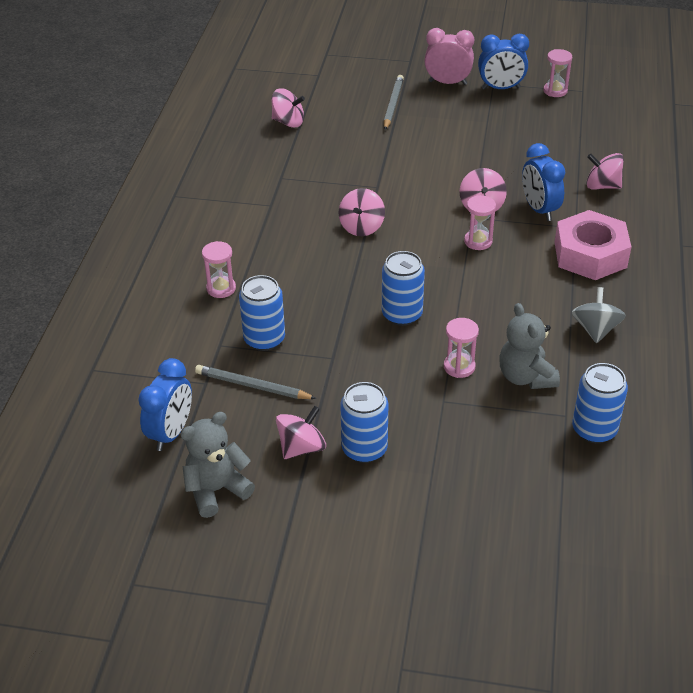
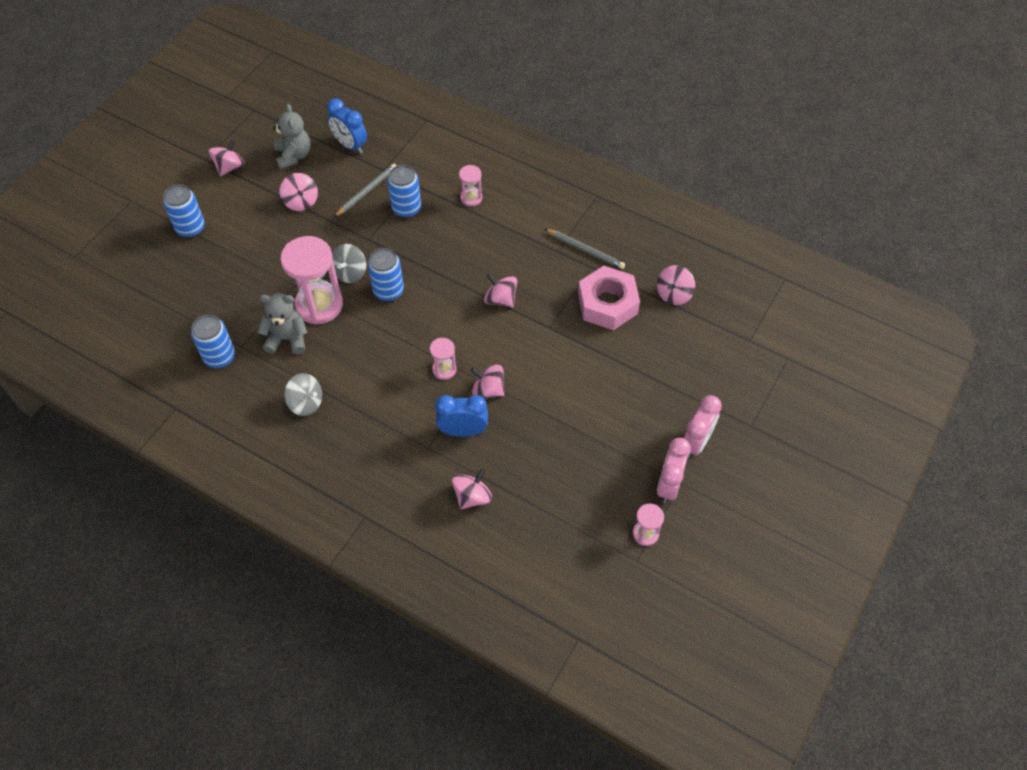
camera: 110 degrees right, 15 degrees up
(271, 561) = (230, 167): none -> pink spinning top
(364, 449) = (281, 231): blue can -> blue can (190, 228)
(393, 104) = (673, 382): grey pencil -> grey pencil (585, 250)
(394, 356) = (350, 272): none -> grey spinning top
(459, 367) = (319, 305): pink hourglass -> pink hourglass, size x2.05
(501, 88) = (668, 485): blue clock -> pink clock
(590, 254) = (388, 441): pink nut -> pink nut (607, 304)

